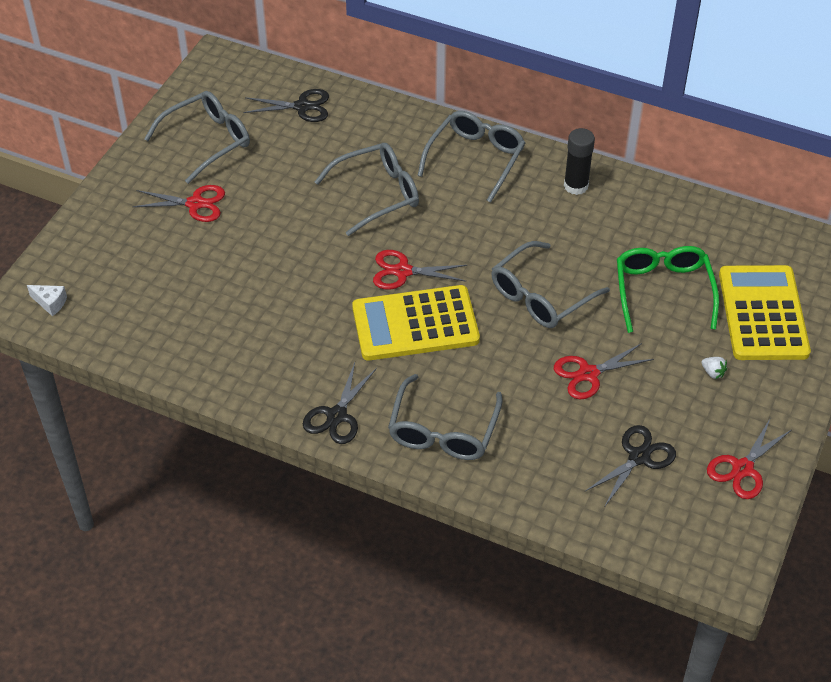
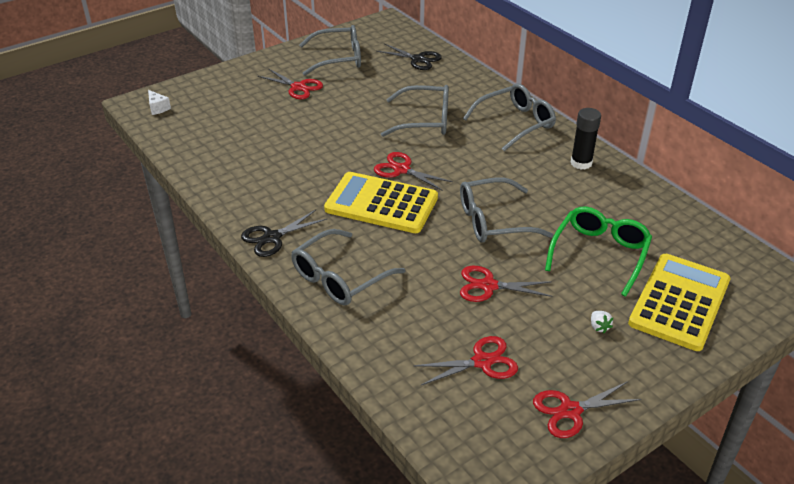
camera: 30 degrees right, 10 degrees down
(639, 457) = (482, 362): black scissors -> red scissors

